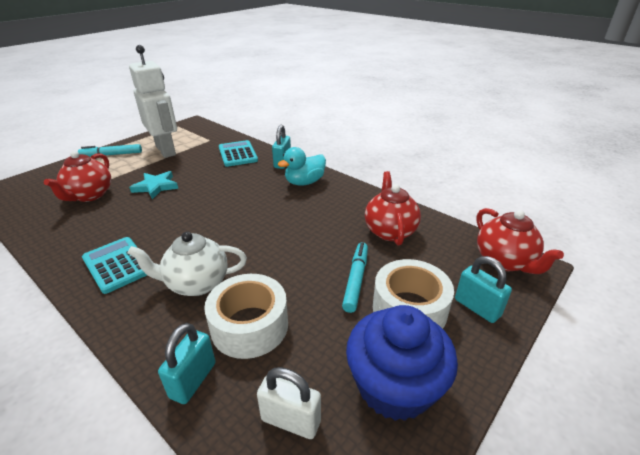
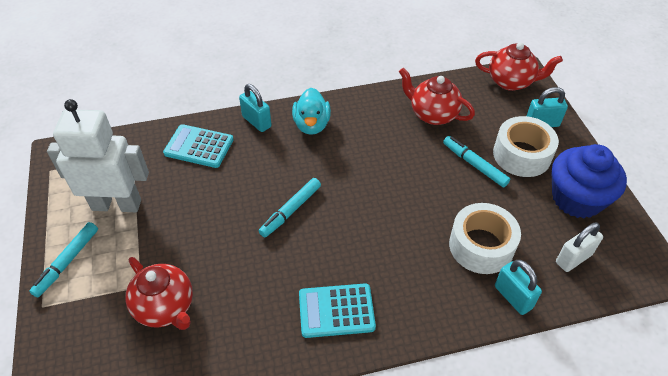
camera: 55 degrees left, 15 degrees up
(156, 186) = (205, 241): turquoise star -> none
(196, 283) = (408, 261): white teapot -> none
(208, 206) = (291, 211): none -> turquoise marker

